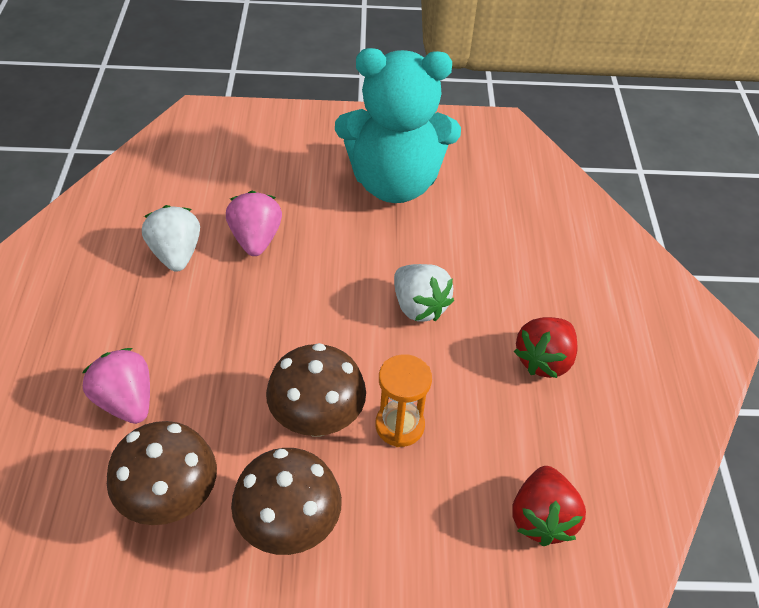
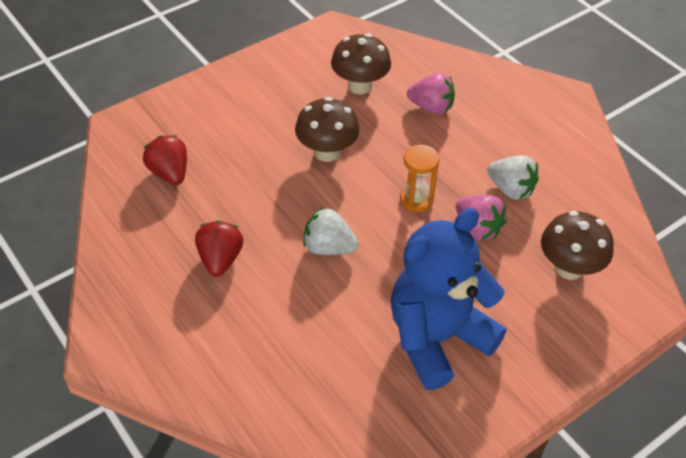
camera: 145 degrees right, 0 degrees up
(289, 527) = (295, 105): brown mushroom -> brown mushroom (569, 268)
(394, 183) = (437, 338): turquoise teddy bear -> blue teddy bear
(399, 426) = (280, 174): orange hourglass -> orange hourglass (416, 199)

